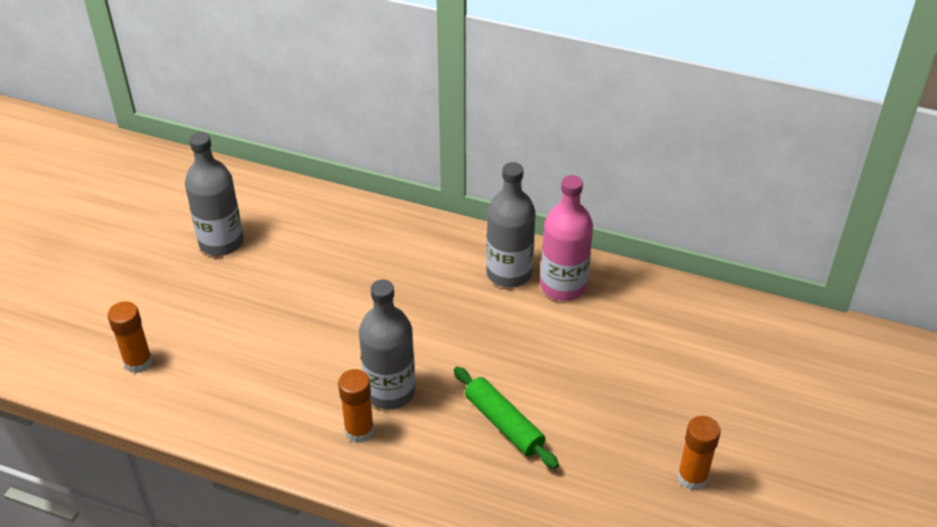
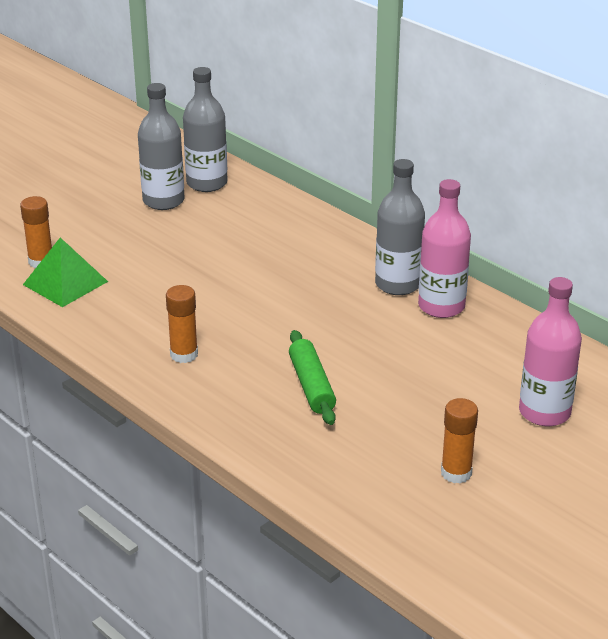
camera: 25 degrees right, 10 degrees down
(181, 382) = (65, 283): none -> green pyramid
(390, 391) = (229, 336): grey bottle -> grey bottle (207, 183)
(723, 378) = (544, 412): none -> pink bottle

